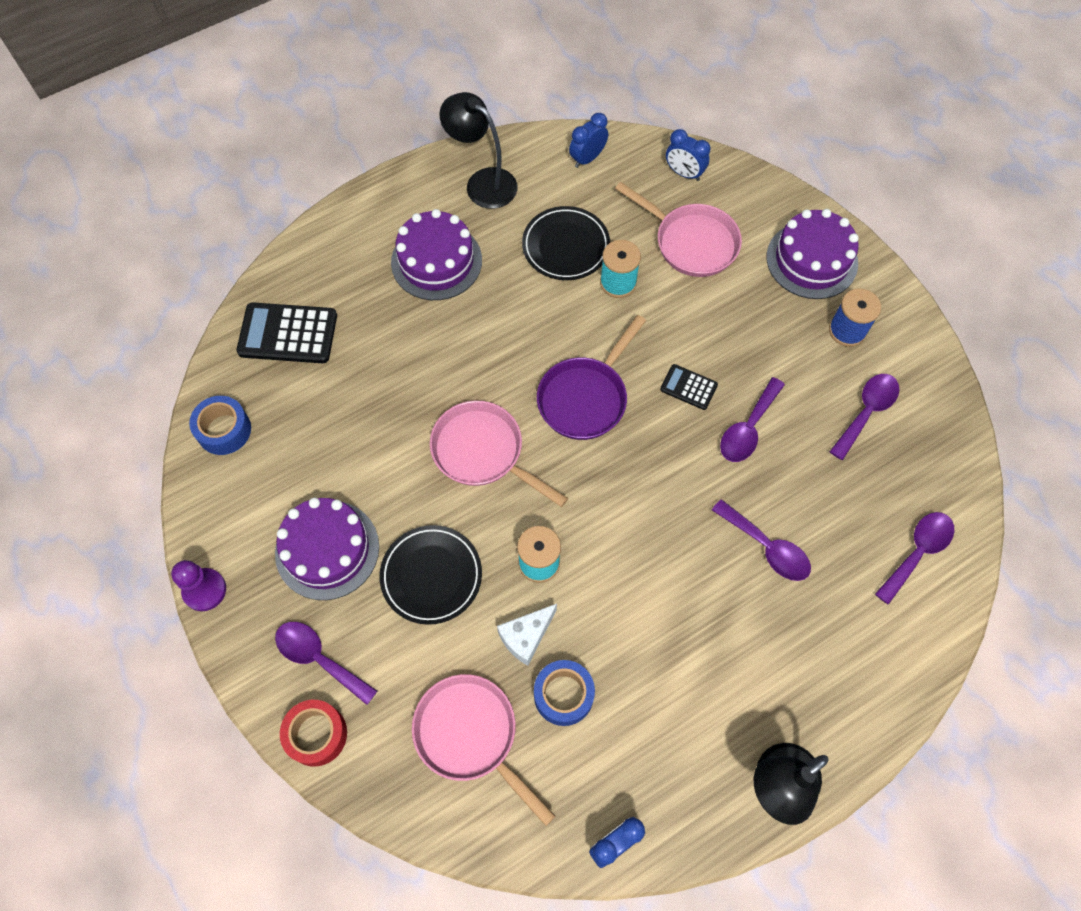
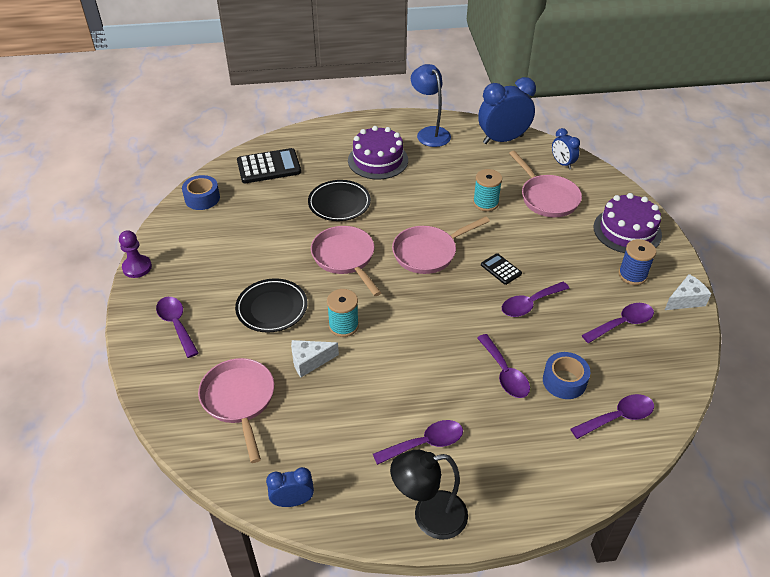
camera: 25 degrees right, 20 degrees down
(288, 334) = (269, 167): black calculator -> black calculator turned 135 degrees clockwise
(316, 735) = (147, 362): red tape -> none
(327, 549) = (219, 273): purple cake -> none
(482, 182) = (430, 133): black lamp -> blue lamp
(563, 695) = (313, 402): blue tape -> blue tape (564, 381)
(566, 246) = (462, 176): black plate -> black plate (339, 203)
(585, 398) = (428, 253): purple pan -> pink pan
(587, 158) = (503, 139): blue clock -> blue clock, size x1.89
(724, 690) = (425, 443): none -> purple spoon
(921, 345) = (685, 300): none -> white cheese

